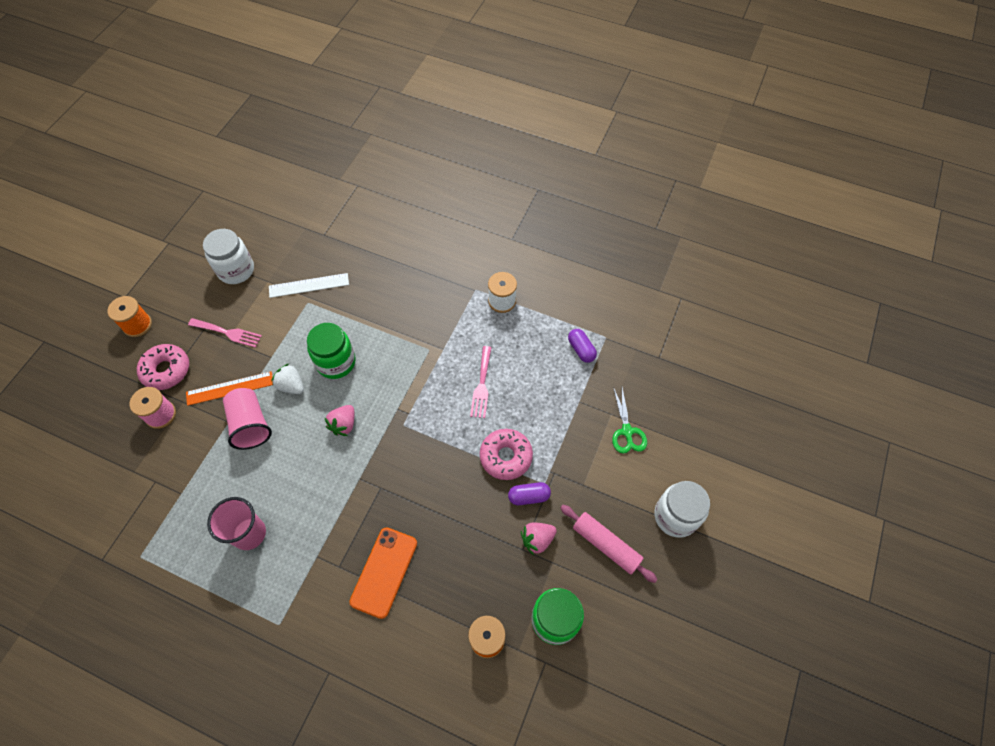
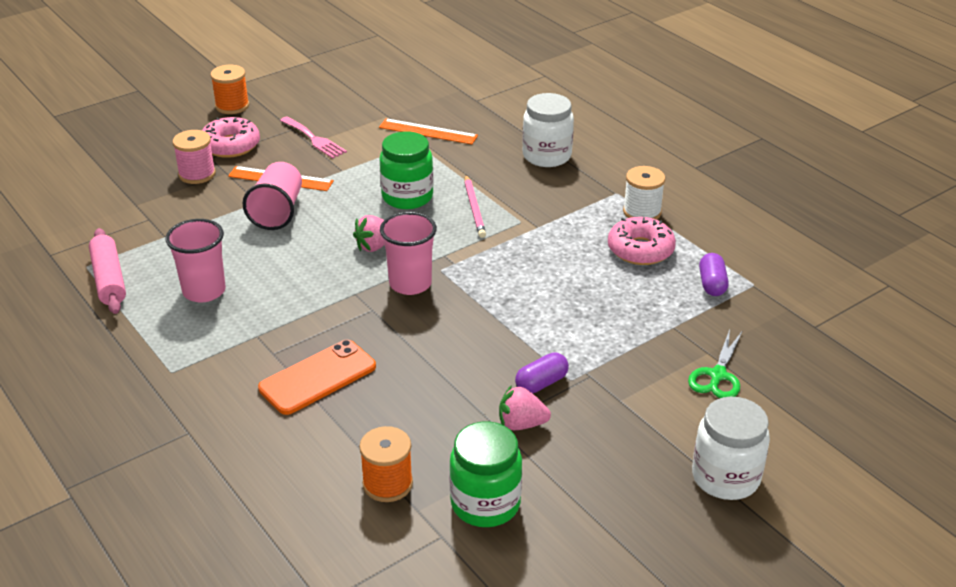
camera: 30 degrees right, 25 degrees down
(236, 270) = (362, 98): white jar -> white jar (546, 156)
(291, 386) = (344, 198): white strawberry -> none
(309, 285) = (428, 132): white ruler -> orange ruler
(390, 351) = (474, 208): none -> pink pencil
(391, 449) = (410, 284): none -> pink cup
(482, 385) = (560, 271): pink fork -> none
(506, 457) = (540, 339): pink donut -> pink donut (640, 250)
(529, 496) = (541, 383): purple capsule -> purple capsule turned 60 degrees counterclockwise
(606, 545) = (607, 465): pink rolling pin -> pink rolling pin (109, 279)

